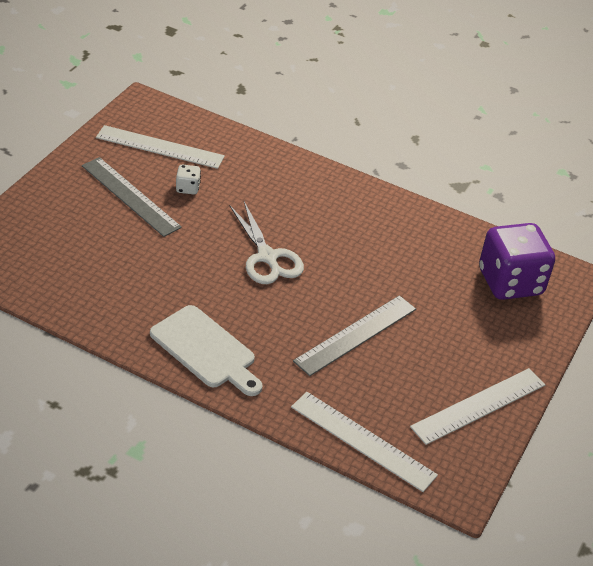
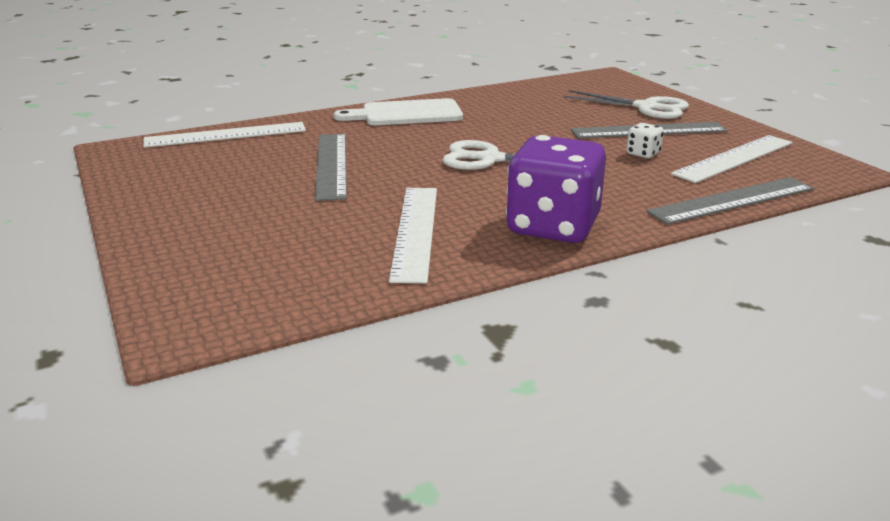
camera: 130 degrees right, 15 degrees down
(66, 210) = (646, 108): none -> white scissors
(240, 138) = (732, 200): none -> grey ruler
(479, 406) = (159, 186): white ruler -> white ruler (415, 231)
(510, 282) = (259, 273): purple dice -> purple dice (553, 227)

